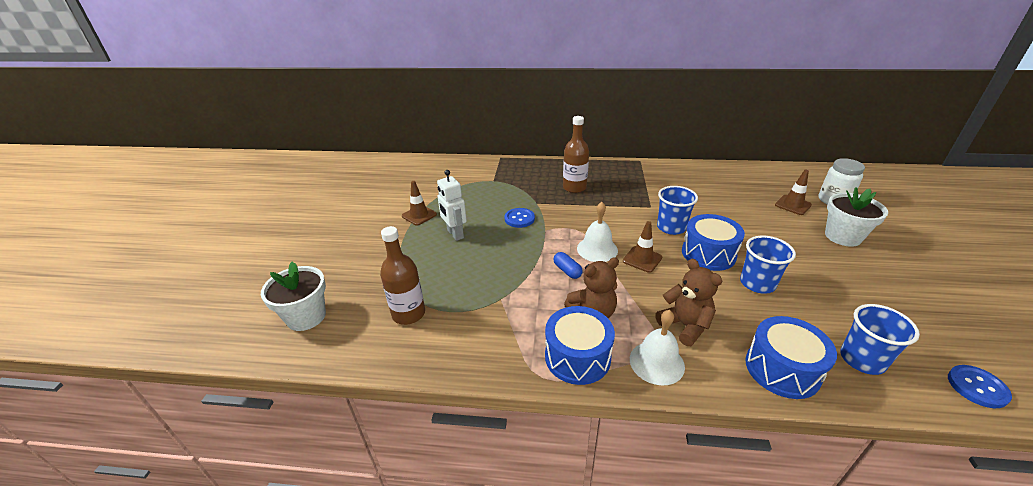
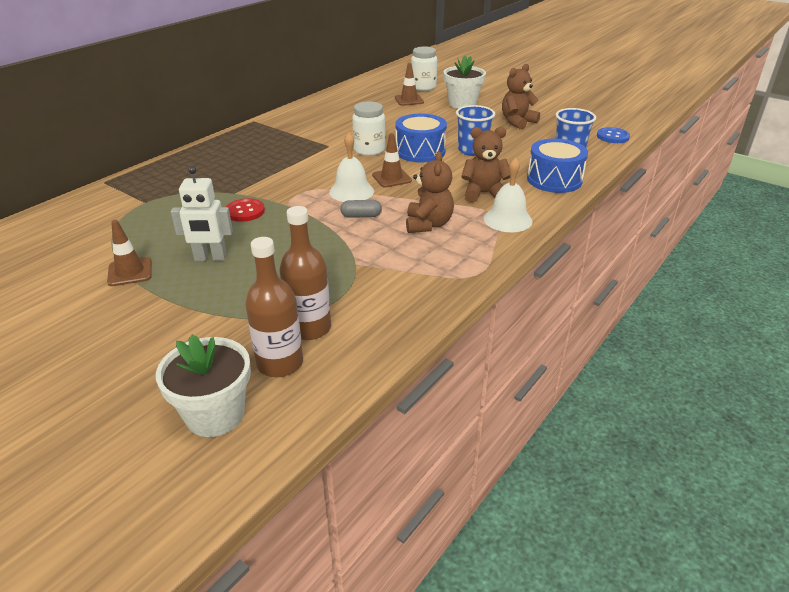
camera: 60 degrees left, 0 degrees up
(519, 219) = (245, 211): blue button -> red button
(567, 271) = (361, 216): blue capsule -> grey capsule
(574, 187) = (241, 165): brown bottle -> brown bottle (280, 363)
(577, 357) = (470, 250): blue drum -> none
(671, 227) = (369, 150): blue cup -> white jar
(869, 289) = (517, 122): none -> brown teddy bear

